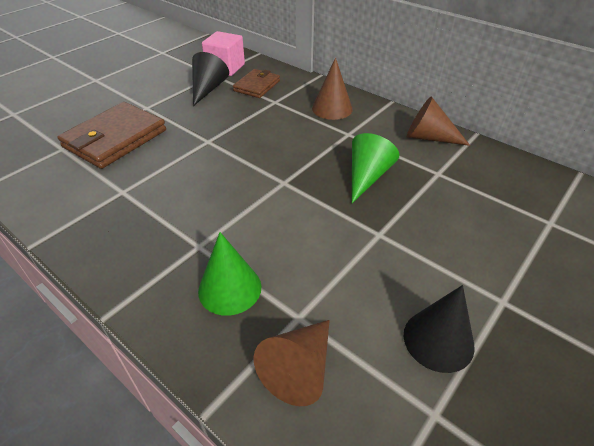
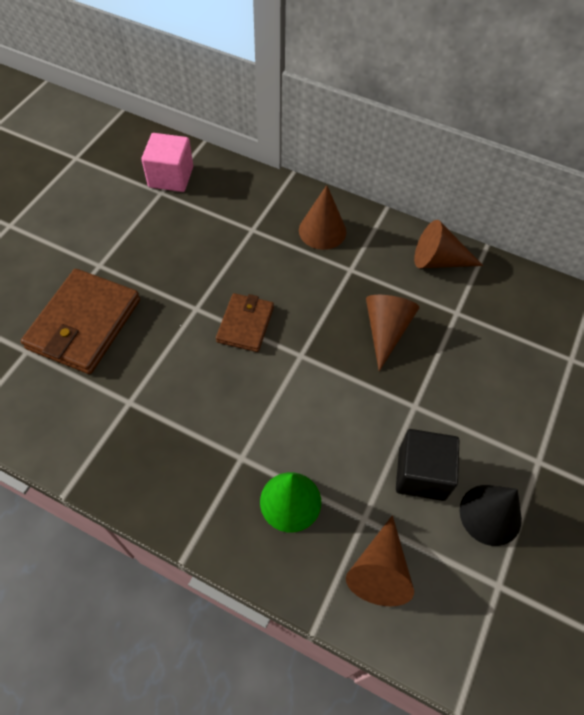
camera: 15 degrees left, 15 degrees up
(208, 89) = (163, 220): black cone -> none
(257, 86) = (222, 205): brown wallet -> brown wallet (245, 324)
(367, 176) = (386, 331): green cone -> brown cone
(371, 289) = (421, 474): none -> black cube

